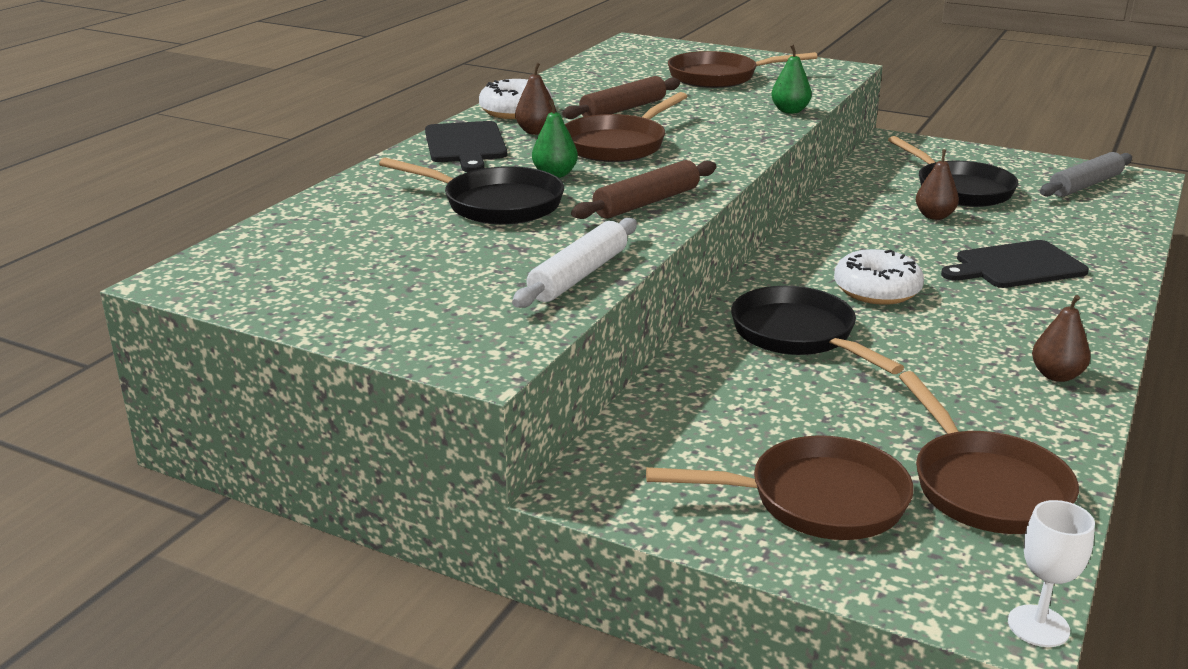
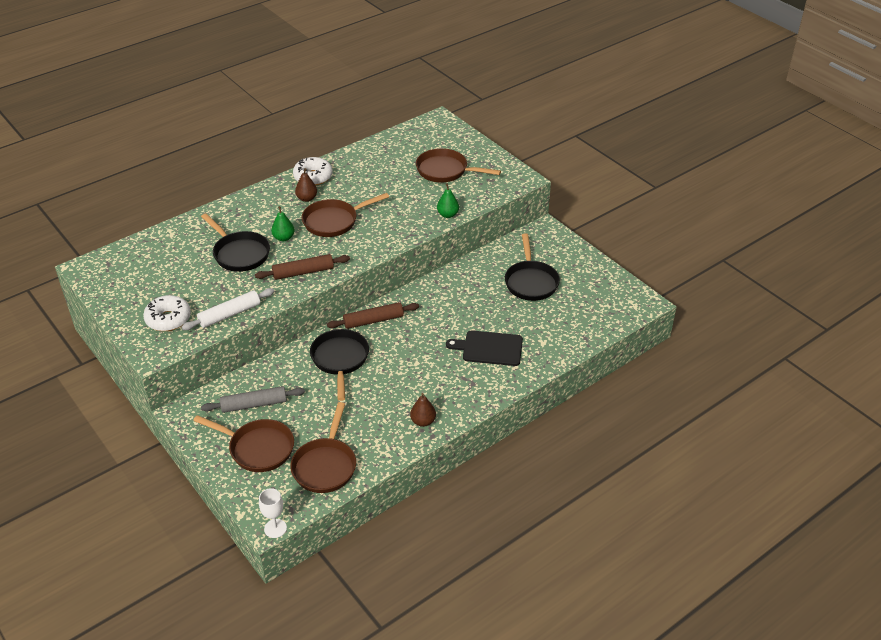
camera: 25 degrees right, 15 degrees up
(465, 145) = (265, 201): black cutting board -> none
(623, 109) = (366, 189): brown rolling pin -> brown rolling pin (373, 320)
(876, 290) = (404, 343): white donut -> white donut (168, 319)
(934, 216) = (492, 299): brown pear -> none
(1085, 185) = (604, 299): grey rolling pin -> grey rolling pin (254, 404)

